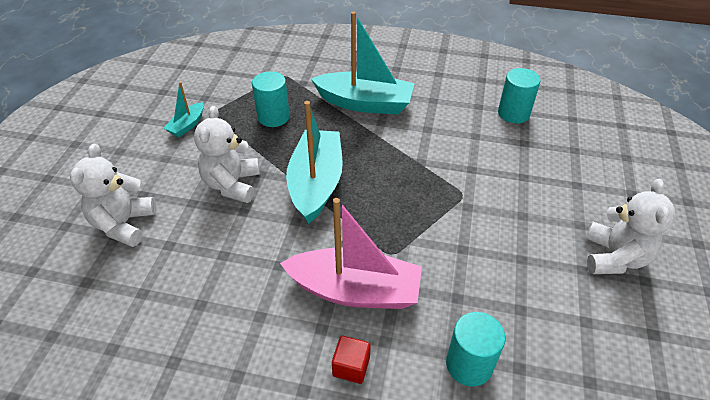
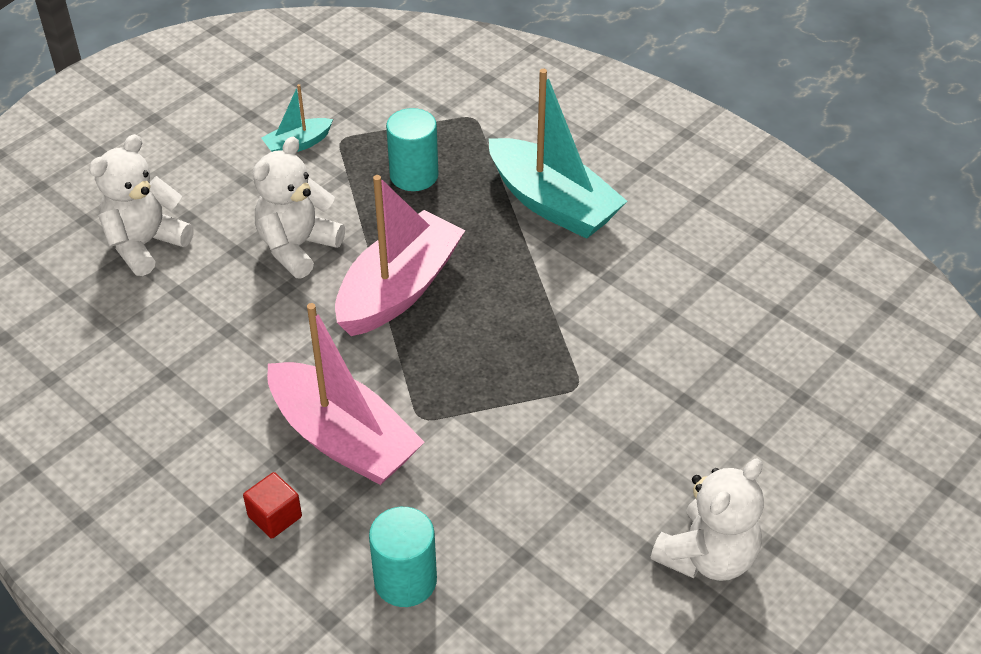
camera: 30 degrees right, 0 degrees up
(316, 183) = (399, 289): turquoise boat -> pink boat
(513, 113) = (759, 305): turquoise cylinder -> none

